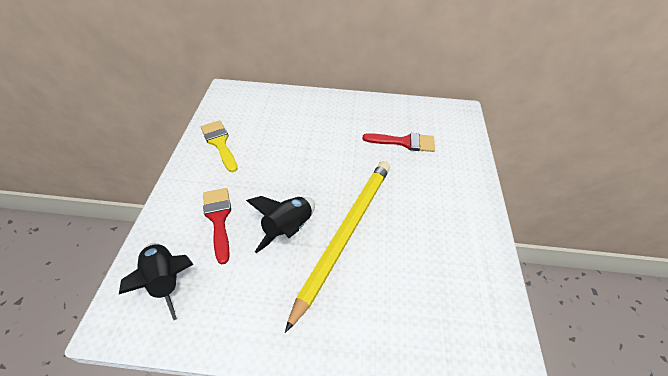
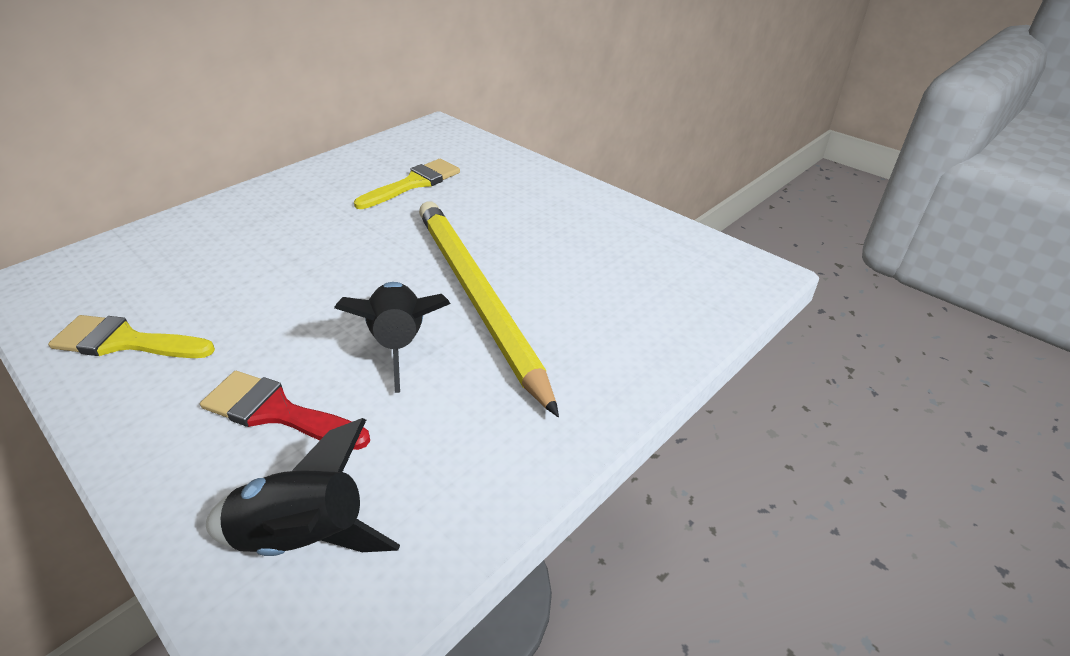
camera: 50 degrees left, 10 degrees down
(404, 142) = (414, 183): red brush -> yellow brush

